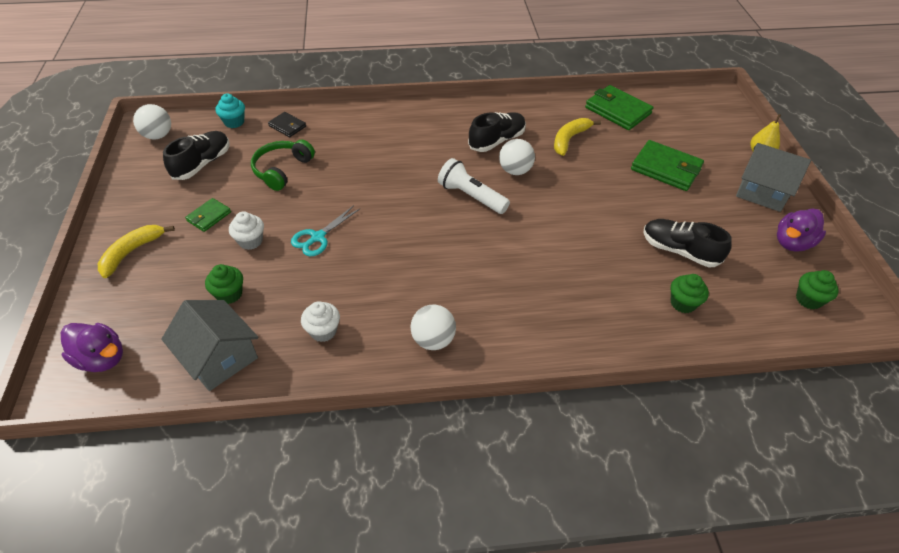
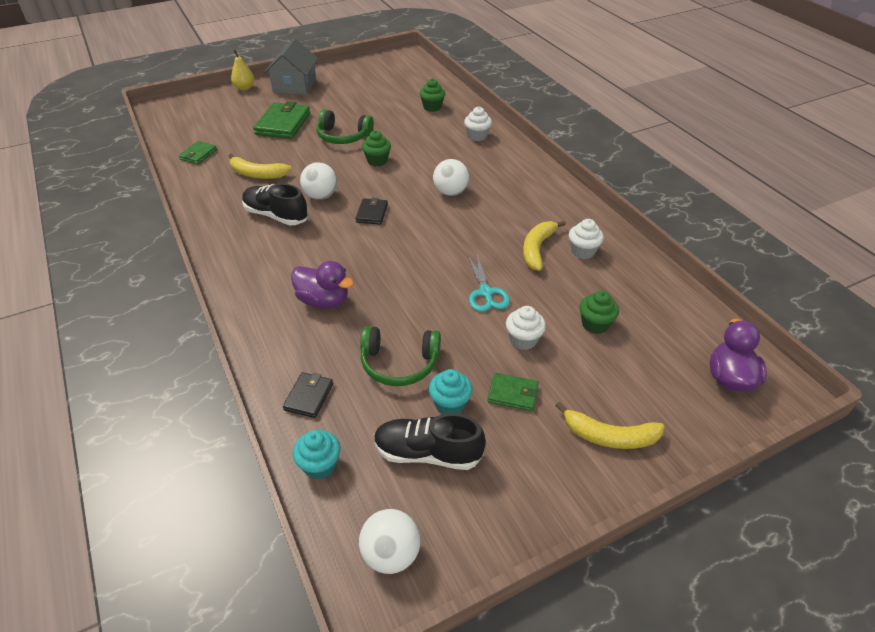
camera: 110 degrees left, 5 degrees down
(219, 357) = (657, 300): grey house -> none
(228, 183) = (450, 404): none -> turquoise cupcake
(318, 237) = (485, 293): turquoise scissors -> turquoise scissors turned 60 degrees clockwise
(350, 295) = (537, 249): none -> yellow banana
(433, 340) = (544, 196): white ball -> white ball (450, 192)
(471, 196) = (372, 213): white flashlight -> black wallet
(592, 325) = (477, 136): none -> white cupcake
(617, 110) = (198, 154): green wallet -> green wallet, size x0.55
(625, 207) = (343, 136): none -> green headphones
(679, 251) = (381, 112): black shoe -> none
(792, 243) = (347, 75): purple duck -> purple duck (323, 301)
(808, 299) = (399, 70): green cupcake -> green cupcake (377, 161)

